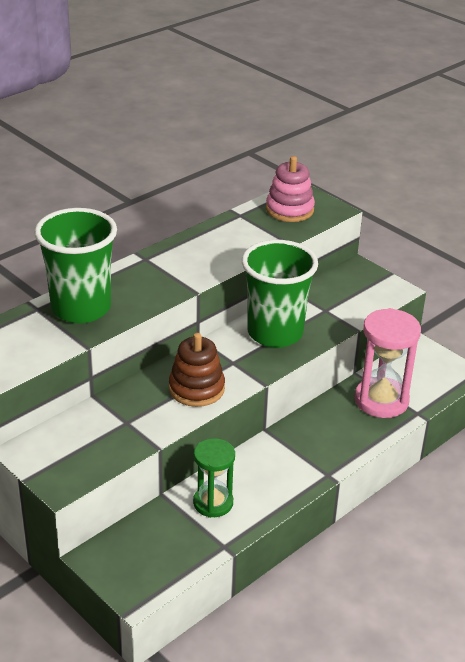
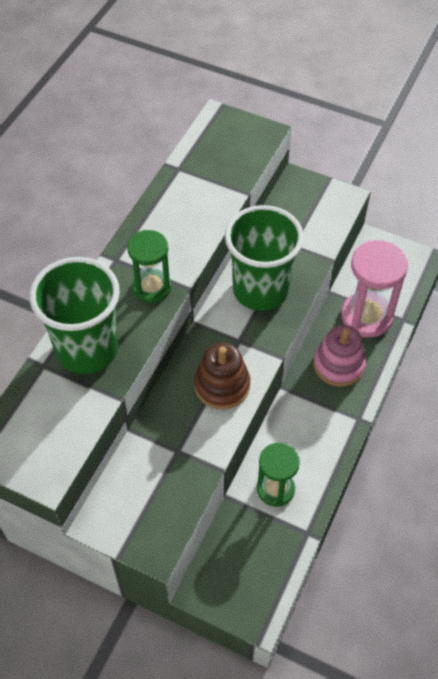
camera: 20 degrees left, 20 degrees up
(164, 284) = (152, 287): none -> green hourglass
(289, 210) = (222, 146): pink stacking toy -> pink stacking toy (338, 365)

